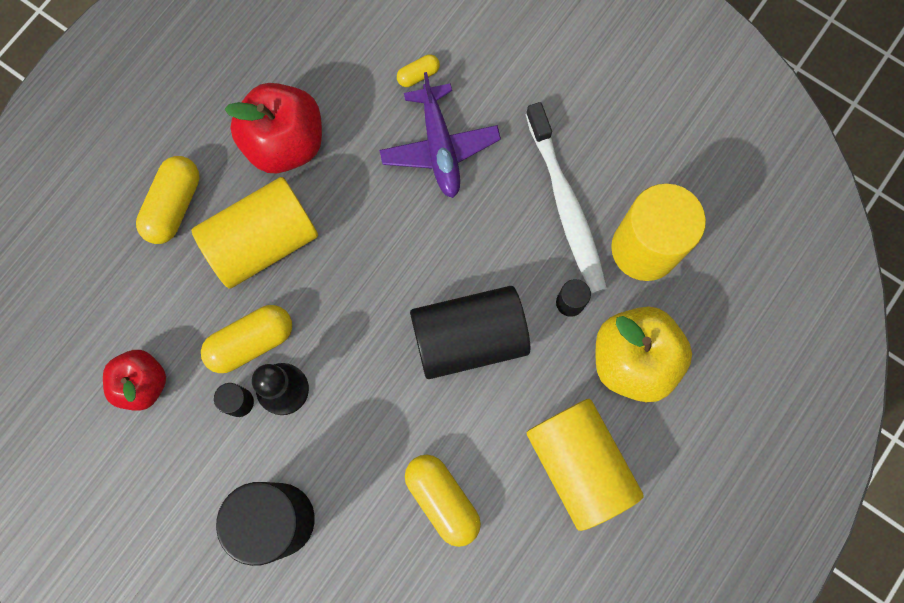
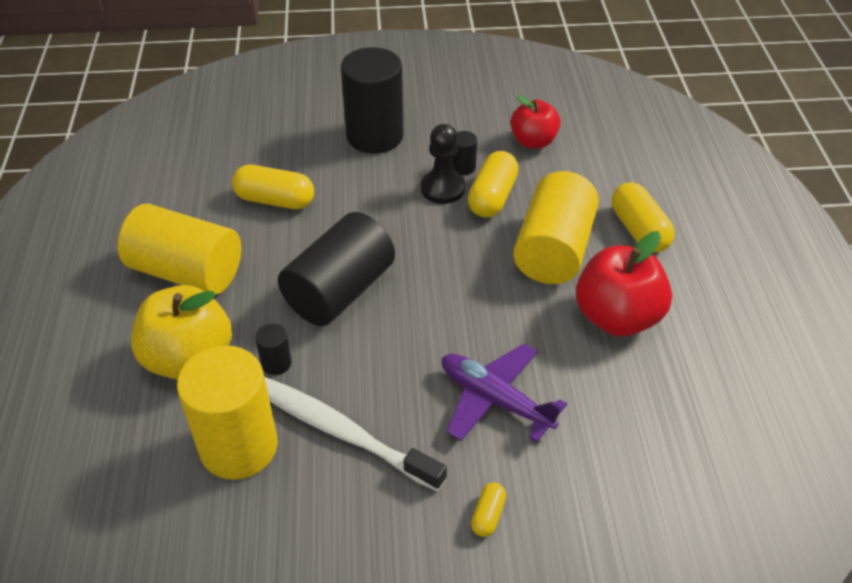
camera: 140 degrees right, 30 degrees down
(418, 75) = (576, 443): yellow capsule -> yellow capsule (488, 515)

